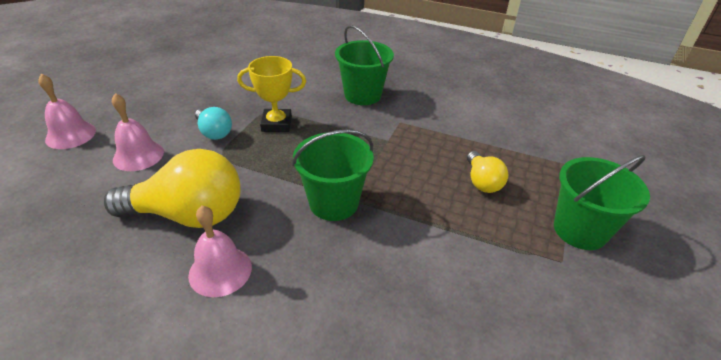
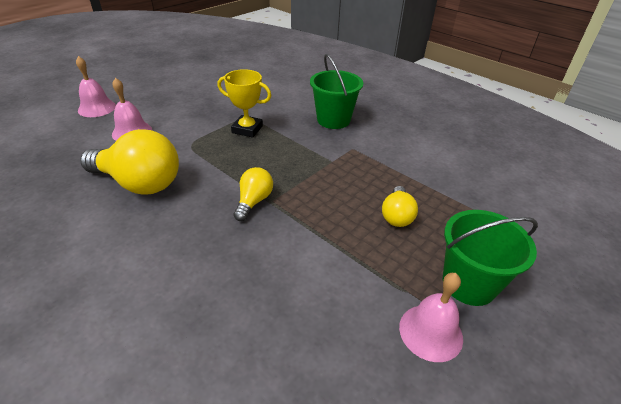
camera: 20 degrees right, 0 degrees up
(214, 132) = (196, 126): turquoise light bulb -> none
(220, 271) = (135, 230): pink bell -> pink bell (430, 332)
(334, 203) = (254, 201): green bucket -> yellow light bulb

